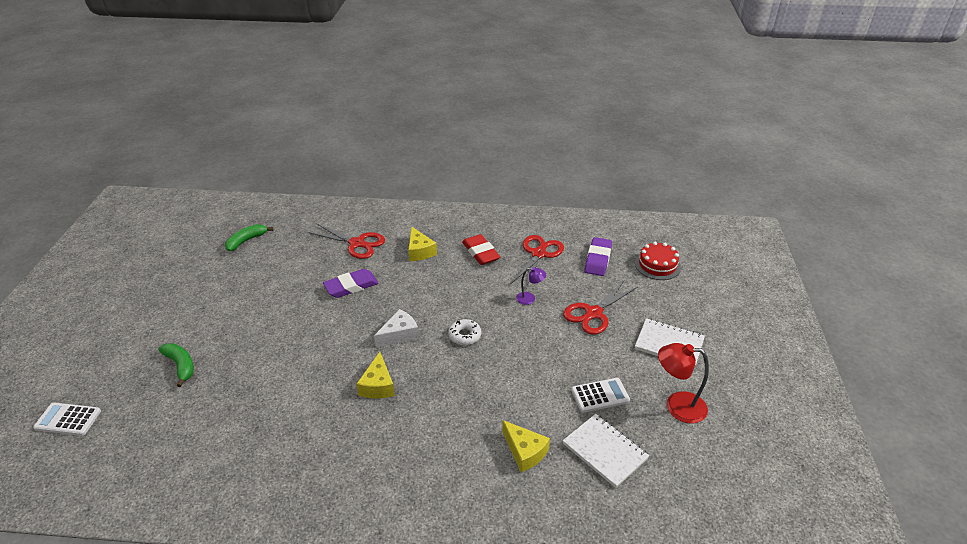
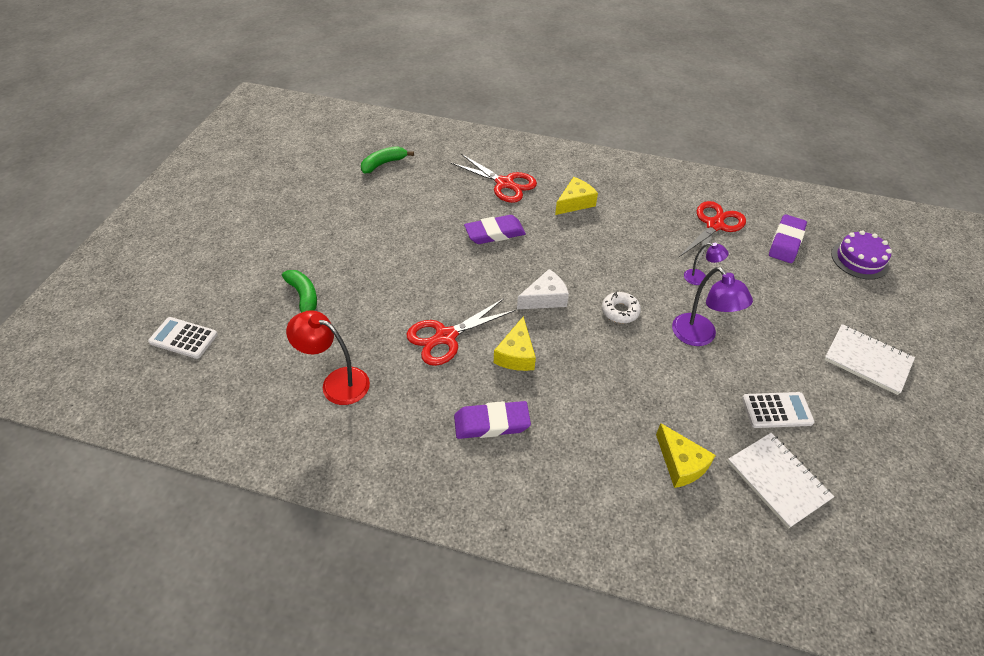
camera: 10 degrees right, 10 degrees up
(360, 446) = (491, 423): none -> purple eraser
(419, 251) = (575, 203): yellow cheese -> yellow cheese turned 120 degrees counterclockwise
(480, 252) = (646, 214): red eraser -> none
(533, 346) = (700, 336): none -> purple lamp
(594, 313) = (776, 308): red scissors -> red scissors (446, 337)
(657, 265) = (859, 259): red cake -> purple cake
(677, 406) = (872, 440): red lamp -> red lamp (337, 382)

